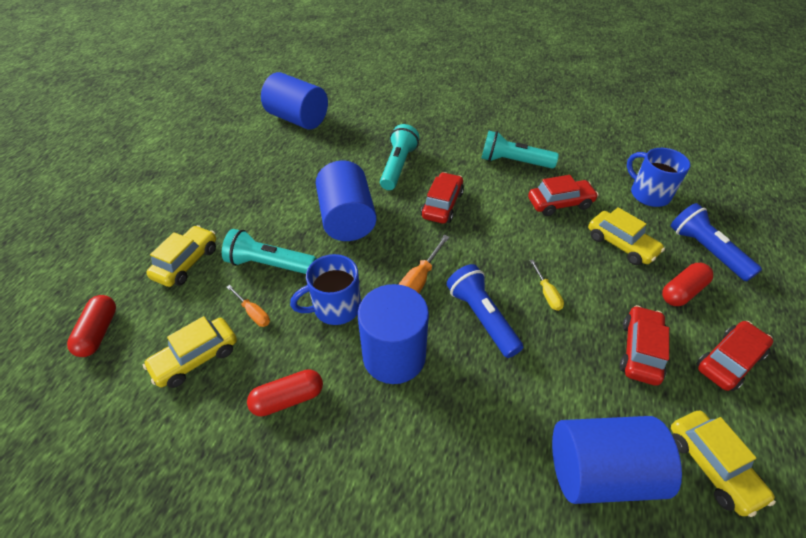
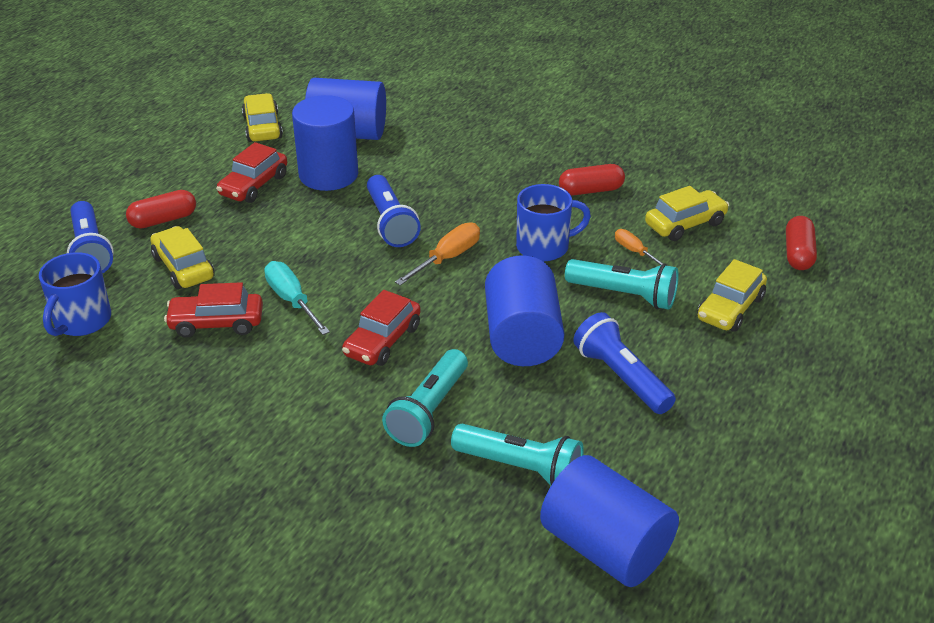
camera: 170 degrees left, 10 degrees down
(280, 199) = (621, 377): none -> blue flashlight
(394, 356) = (489, 206): blue cylinder -> blue cylinder (328, 175)
(514, 162) = (236, 395): turquoise flashlight -> turquoise flashlight (520, 468)
(520, 227) = (292, 300): none -> turquoise screwdriver
(547, 294) = (309, 233): yellow screwdriver -> none
(648, 194) = (81, 321): blue mug -> blue mug turned 45 degrees clockwise
(728, 361) = (181, 171): red car -> none

